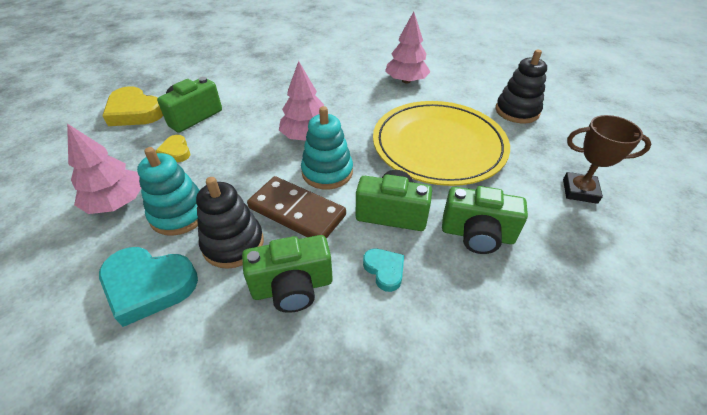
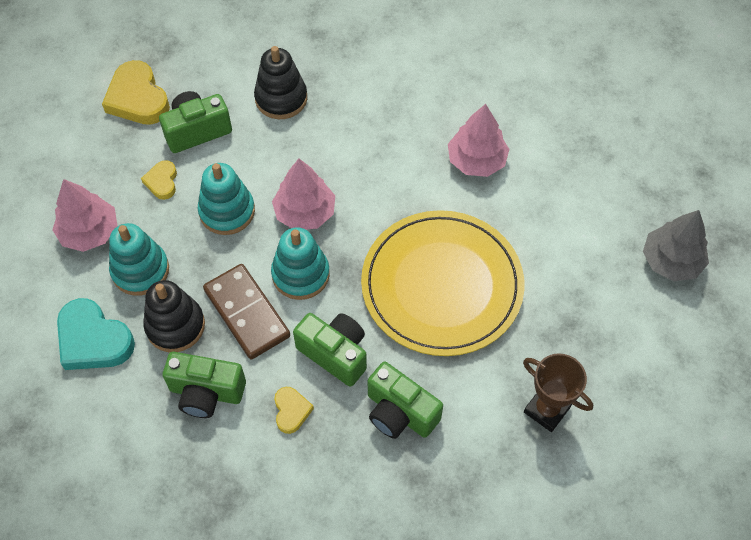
camera: 25 degrees right, 15 degrees up
(242, 153) = (227, 211): none -> turquoise stacking toy
(384, 270) = (291, 411): turquoise heart -> yellow heart
(517, 111) = (577, 269): black stacking toy -> black stacking toy (281, 98)
(565, 91) = (671, 261): none -> grey tree

